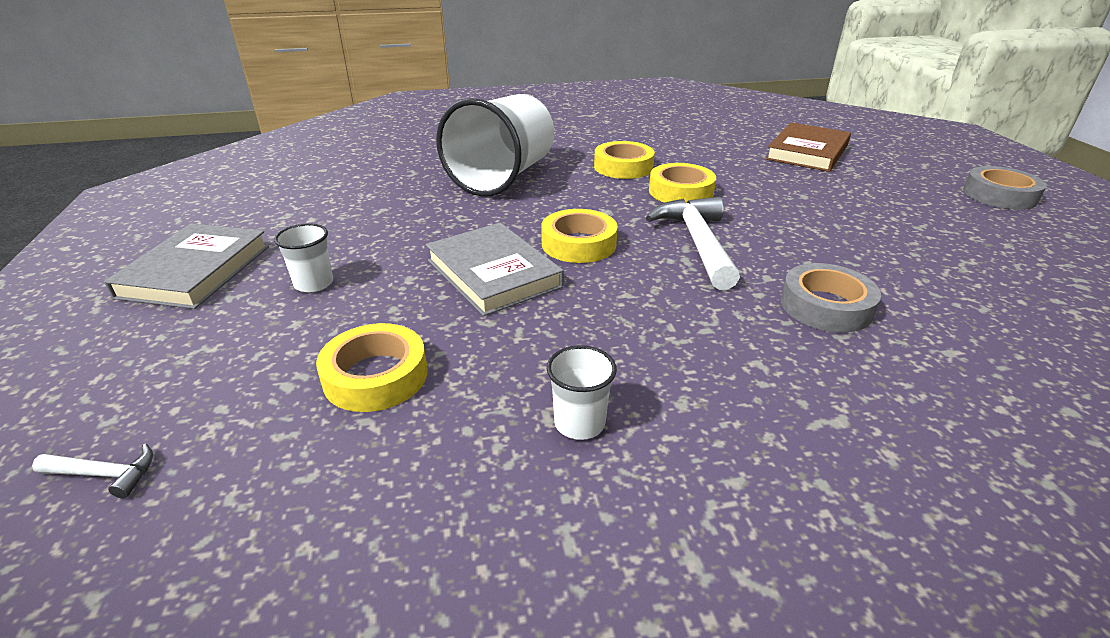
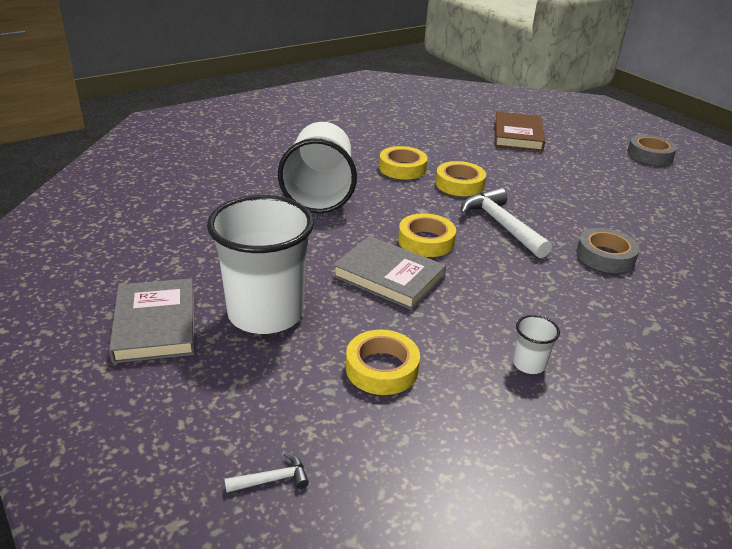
camera: 25 degrees left, 0 degrees up
(314, 283) = (265, 313): white cup -> white cup, size x2.46

